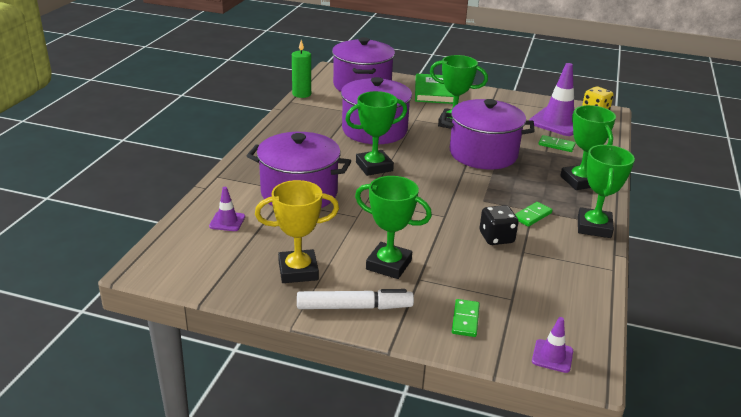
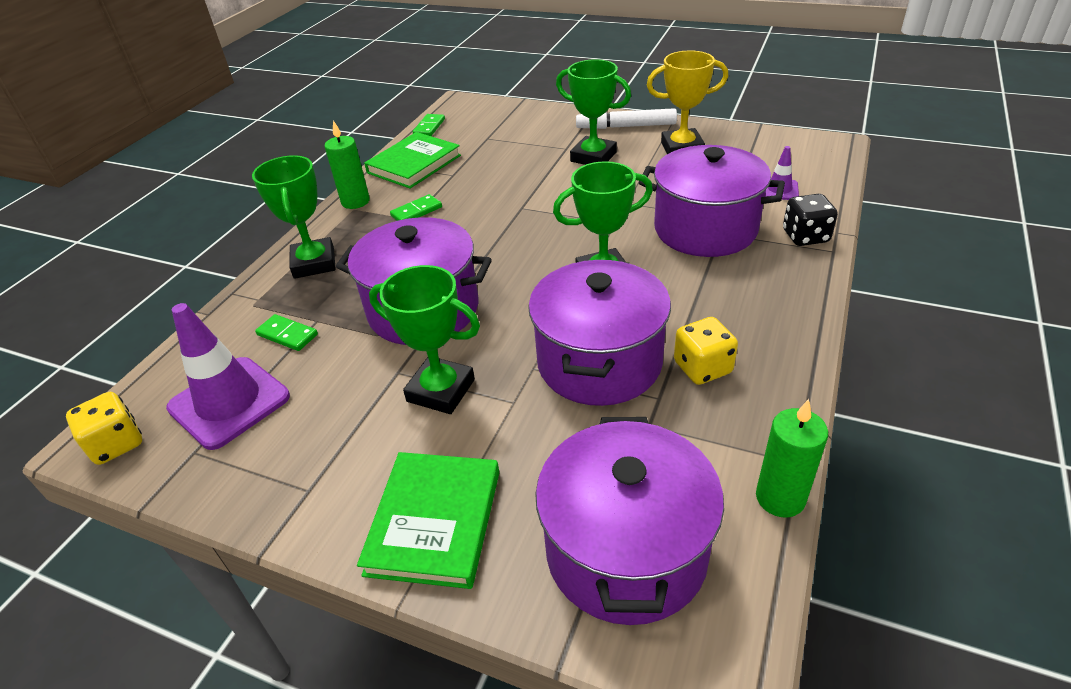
camera: 170 degrees left, 10 degrees up
(321, 127) = (702, 368): none -> yellow dice
(465, 320) = (533, 123): green domino -> green domino (429, 127)
(496, 238) = (473, 186): black dice -> black dice (805, 236)
(552, 356) = (477, 107): purple traffic cone -> none
(570, 265) = (414, 164): none -> green book
(594, 227) = (355, 202): green trophy -> green candle

